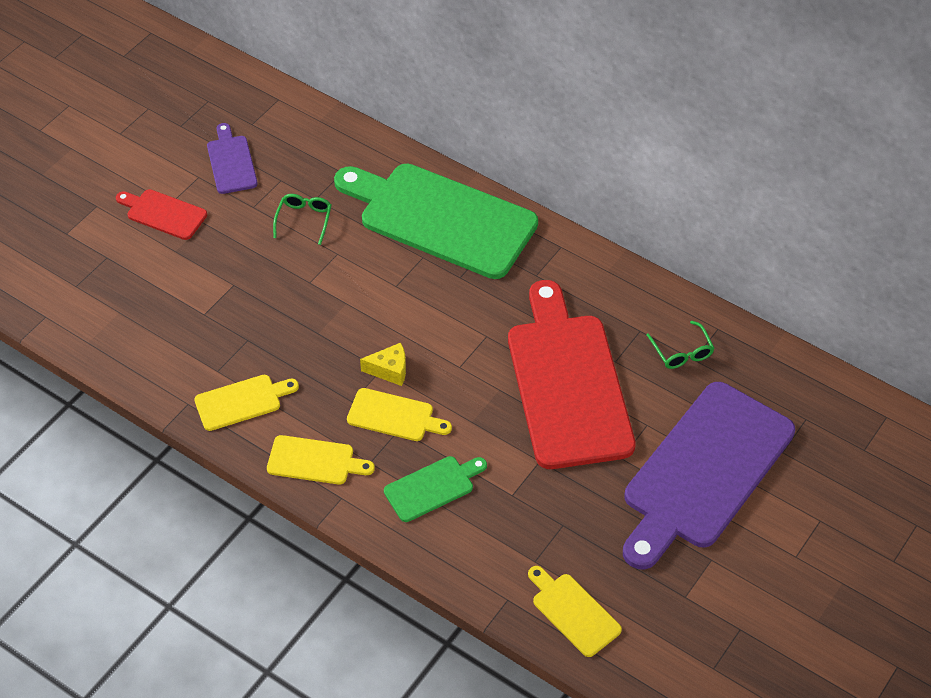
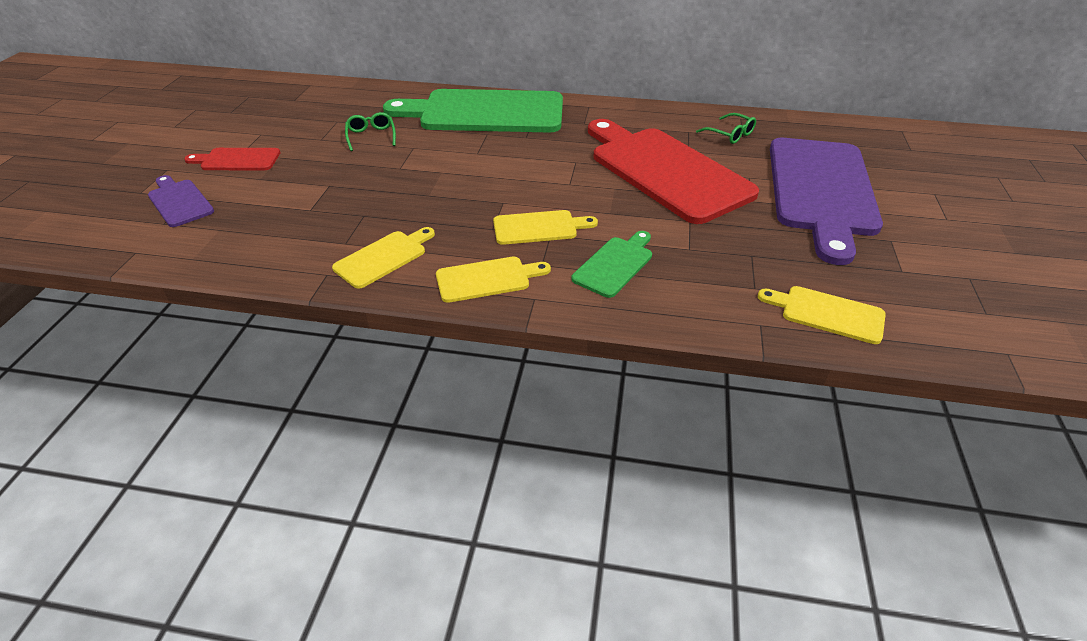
camera: 25 degrees left, 10 degrees down
(231, 162) = (287, 121): purple cutting board -> purple cutting board (179, 201)
(389, 370) = (511, 201): yellow cheese -> none

